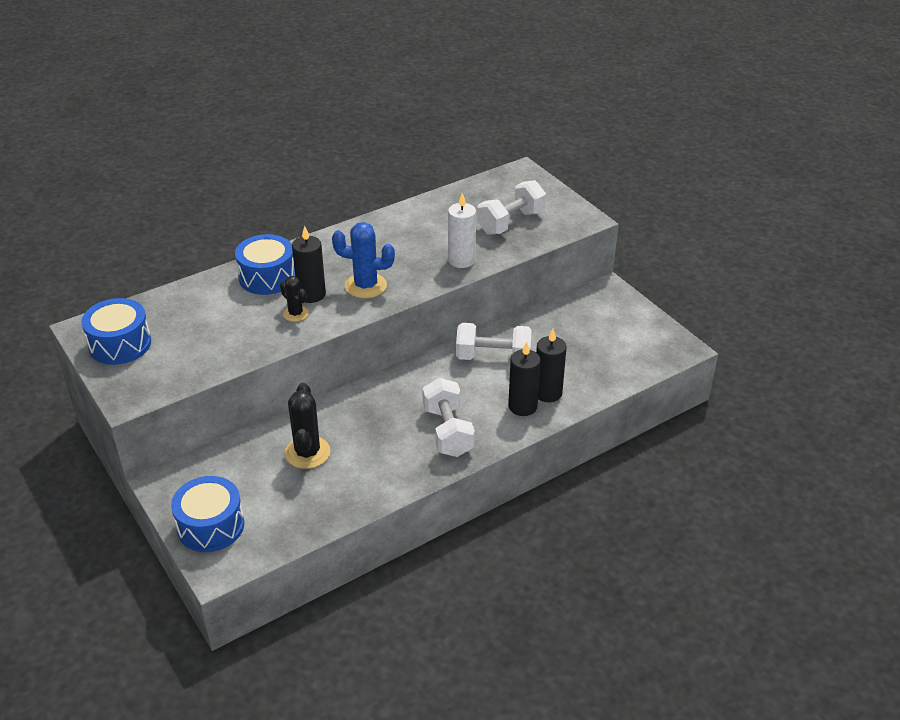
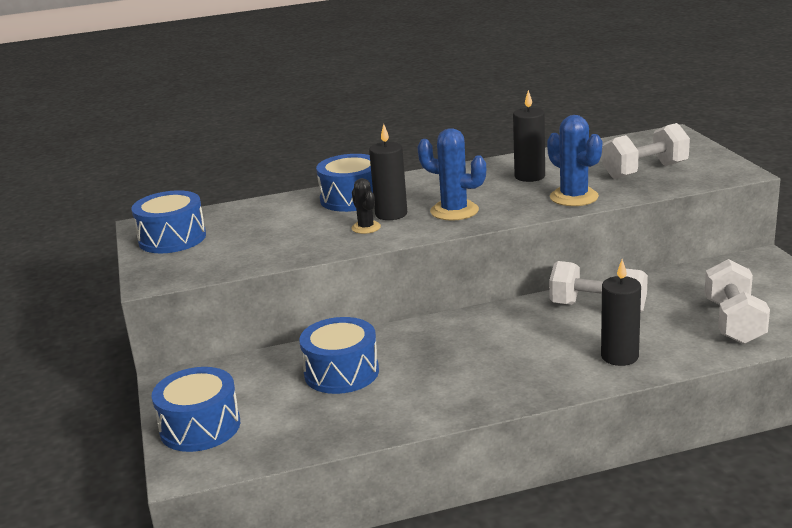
camera: 20 degrees right, 15 degrees down
(307, 453) = (341, 372): black cactus -> blue drum
(448, 431) = (516, 371): white dumbbell -> white dumbbell (734, 322)
(461, 260) = (574, 197): white candle -> blue cactus
(548, 393) = (656, 347): black candle -> black candle (529, 176)

